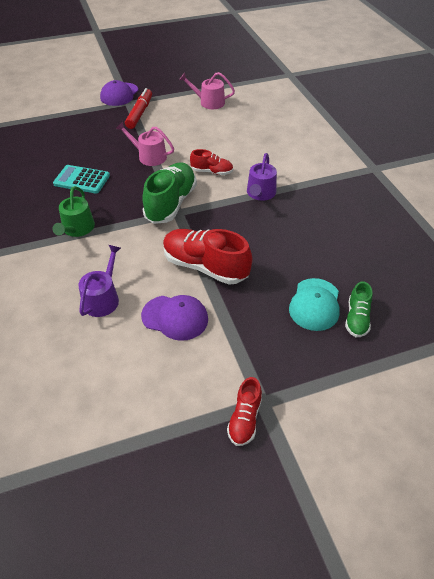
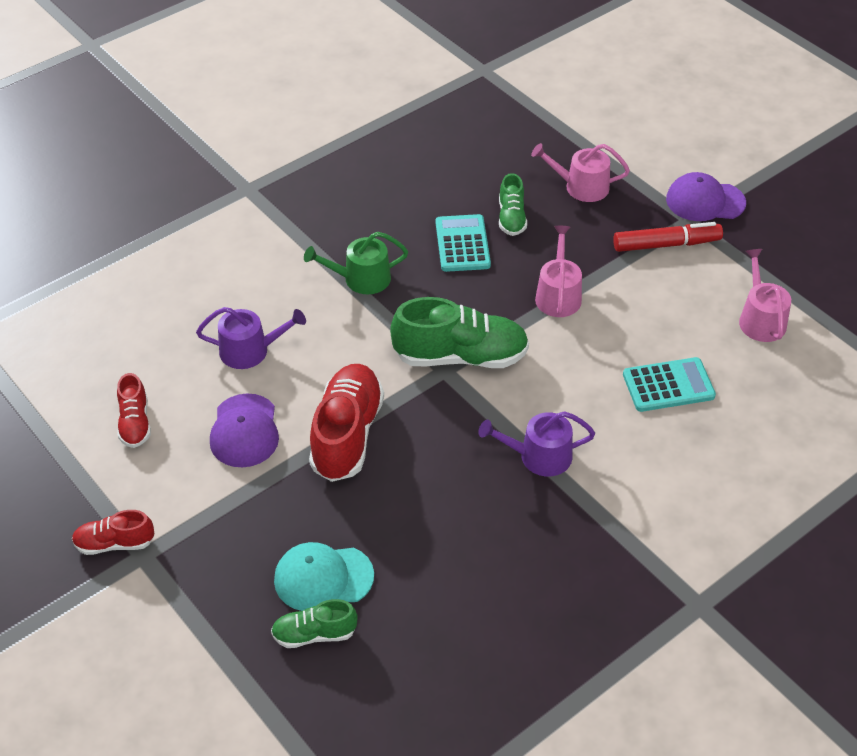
camera: 70 degrees right, 0 degrees up
(74, 127) = (581, 187): none -> pink watering can
(77, 157) = (511, 218): none -> green shoe
(212, 172) = (562, 381): red shoe -> red shoe (135, 423)
(235, 139) = (668, 385): none -> turquoise calculator

